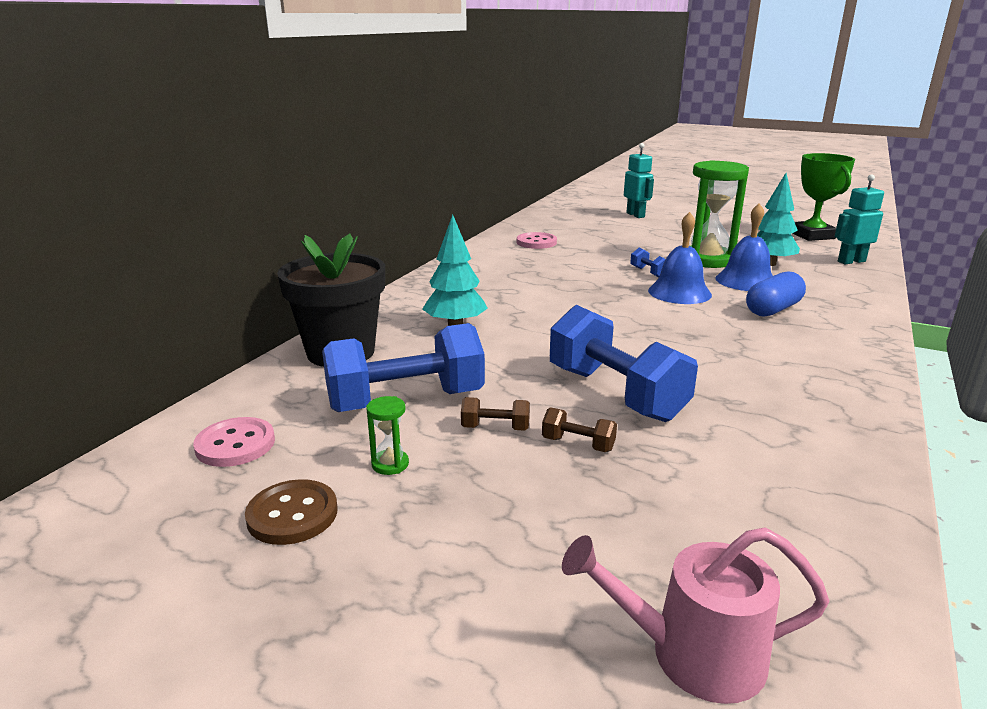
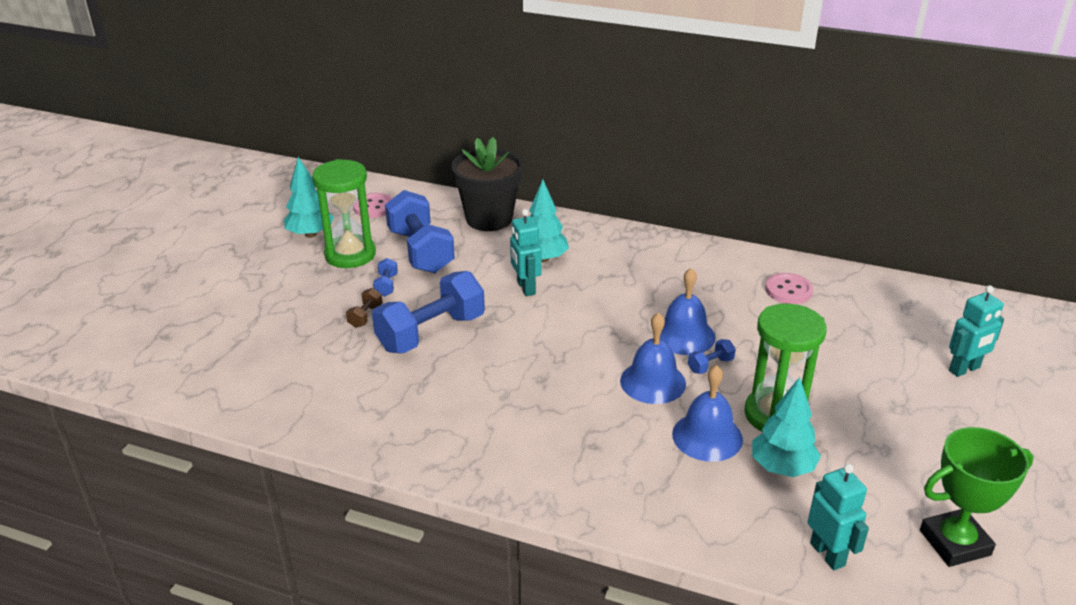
camera: 85 degrees right, 10 degrees up
(292, 514) = (310, 234): brown button -> turquoise tree
(390, 464) = (350, 254): green hourglass -> green hourglass, size x2.49
(495, 428) = (386, 285): brown dumbbell -> blue dumbbell
(517, 336) = (525, 288): none -> turquoise robot
(605, 277) = (684, 335): none -> blue bell
(693, 654) = (196, 345): pink watering can -> none
(773, 309) = (618, 442): blue capsule -> none

